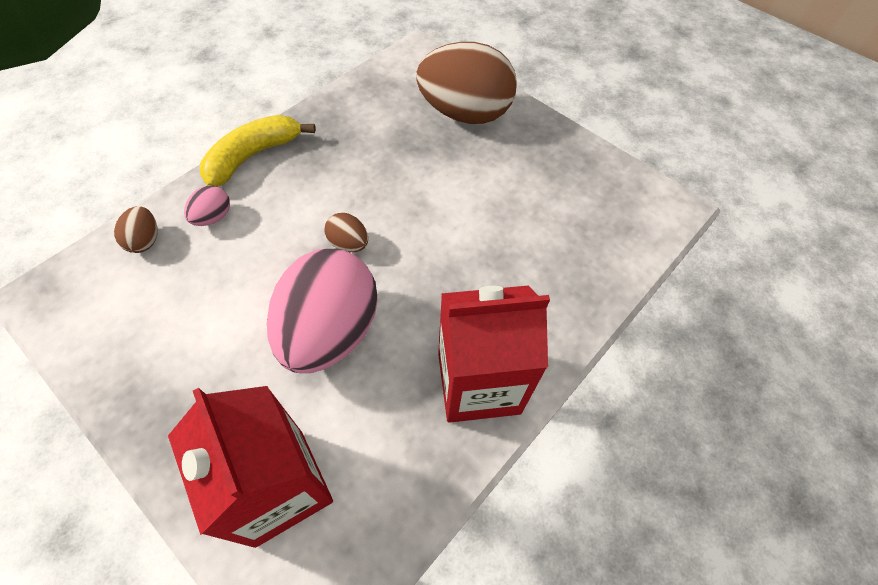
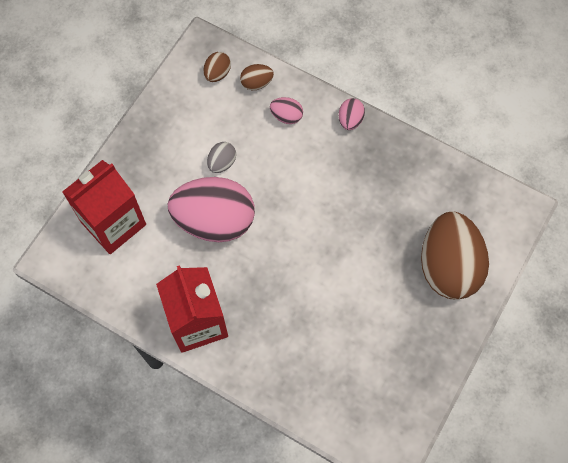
camera: 80 degrees right, 10 degrees up
(245, 305) = (222, 163): none -> grey egg
(253, 156) = (350, 120): yellow banana -> pink egg
(349, 244) = (286, 212): brown egg -> brown egg (217, 73)

